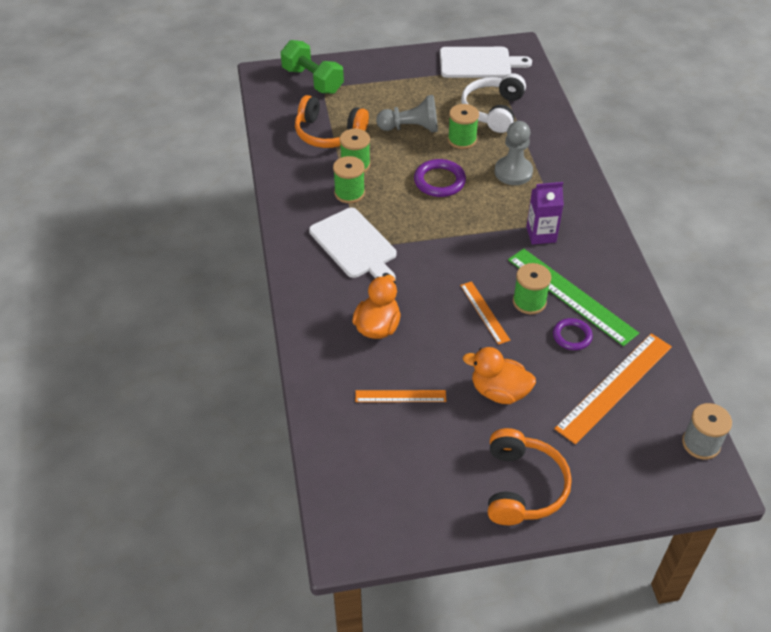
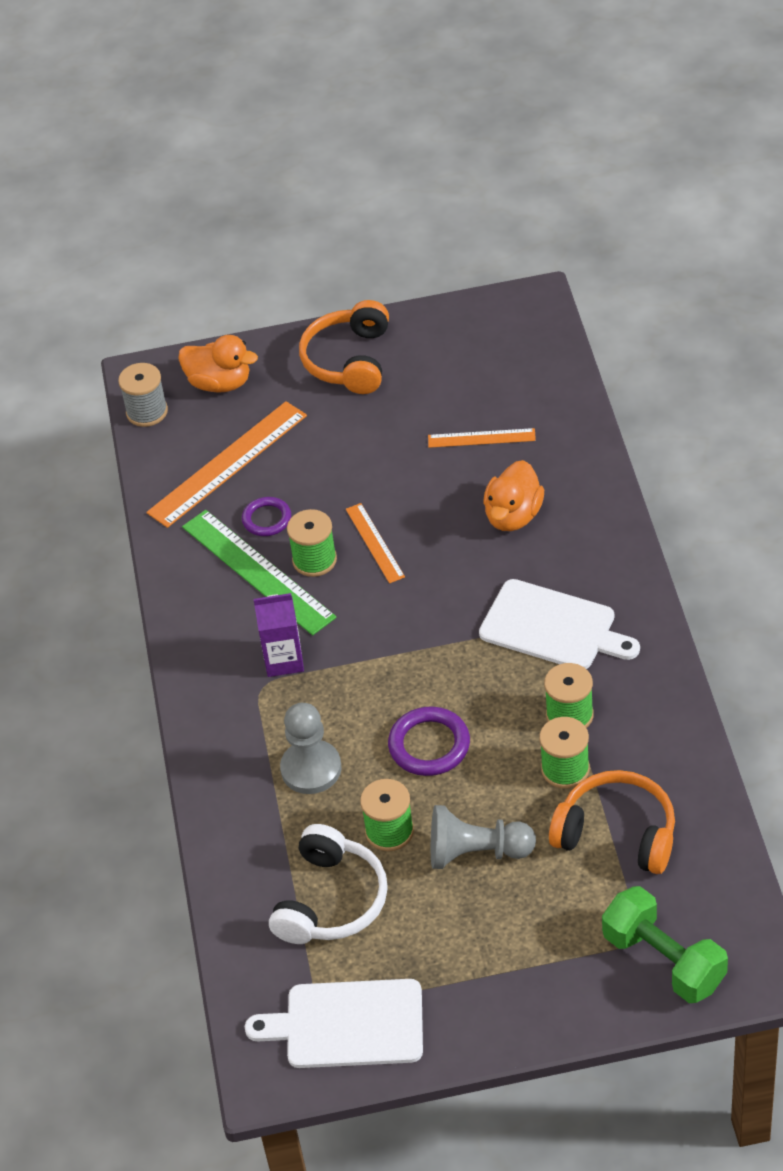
camera: 175 degrees left, 0 degrees up
(355, 245) = (553, 627): white cutting board -> white cutting board turned 150 degrees clockwise
(499, 391) = (365, 450): orange duck -> orange duck (220, 383)

